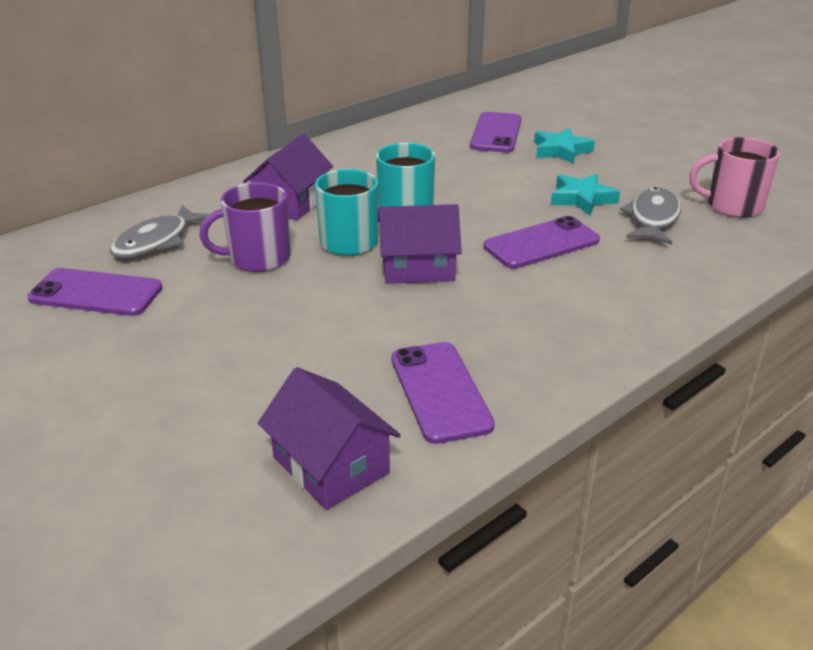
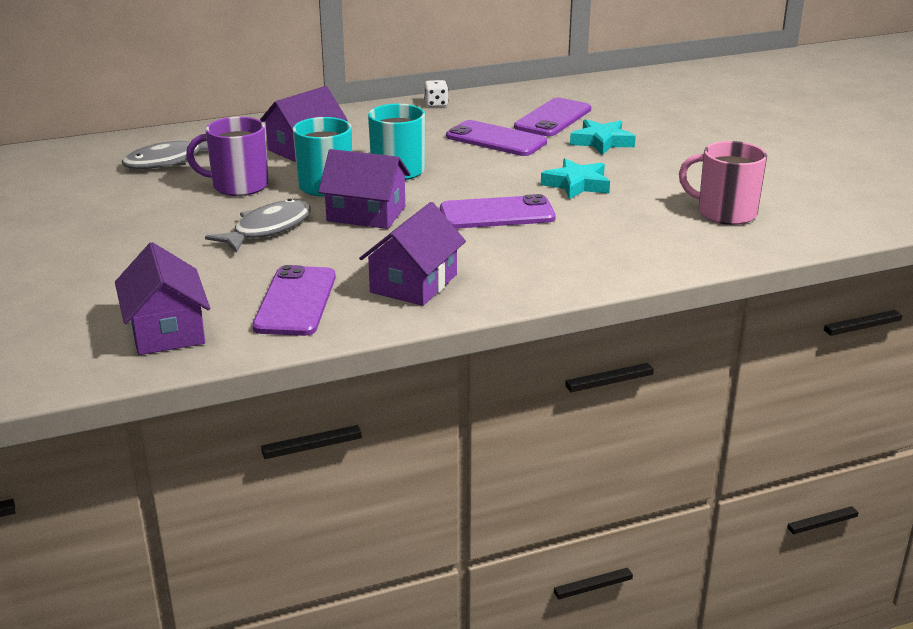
camera: 20 degrees right, 5 degrees down
(96, 293) = (92, 190): purple phone -> purple phone (496, 139)
(376, 134) = (436, 104): none -> white dice
(538, 341) = (414, 283): none -> purple house
(653, 219) = (629, 211): grey fish -> grey fish (267, 229)

